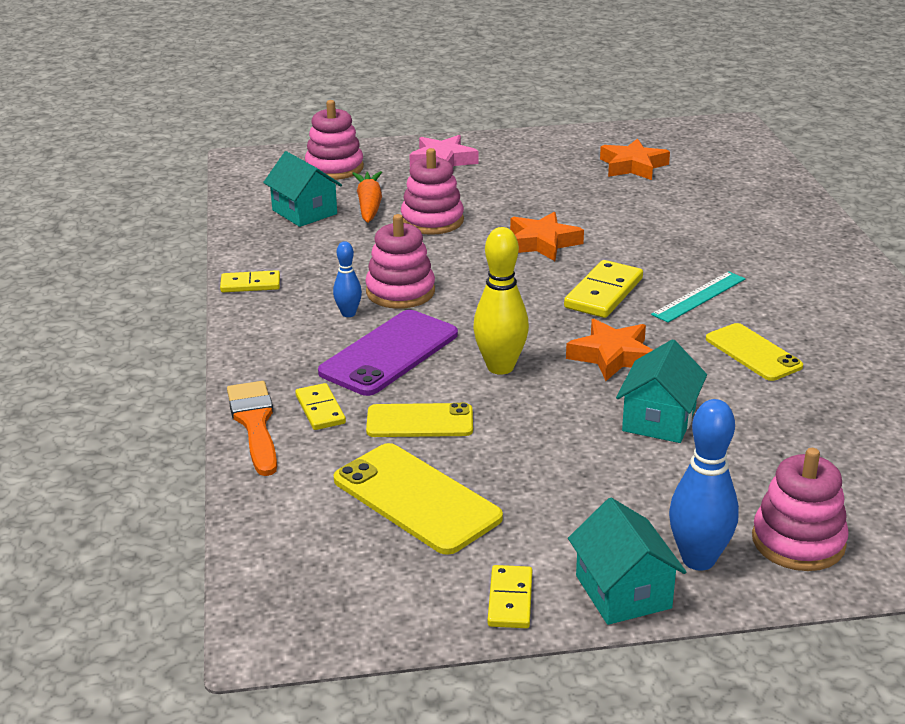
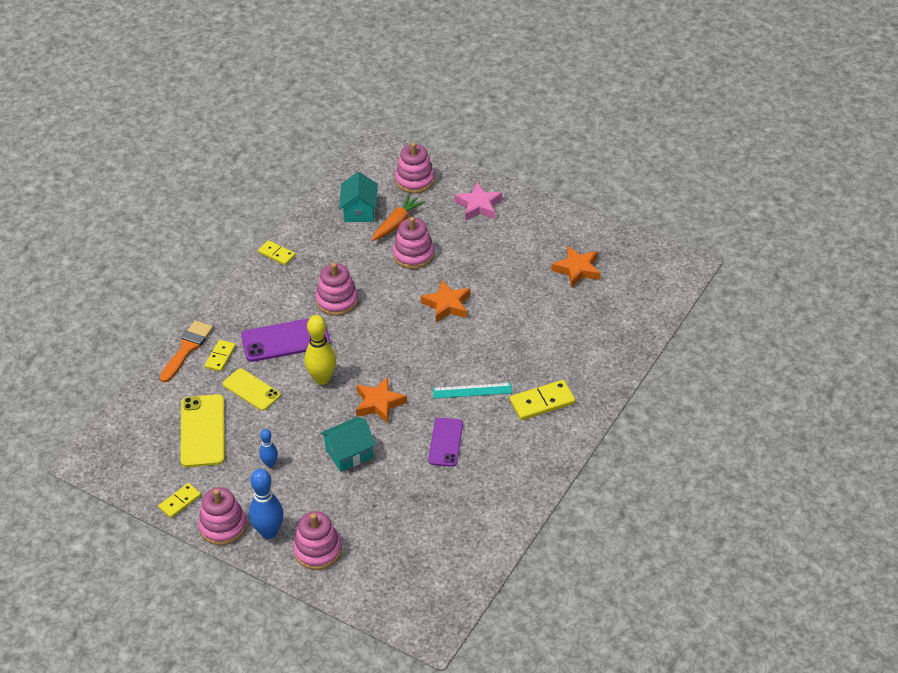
camera: 40 degrees right, 15 degrees up
(348, 313) = (297, 302): blue bowling pin -> blue bowling pin (270, 463)
(603, 293) = (429, 360): yellow domino -> yellow domino (542, 402)
(623, 592) = (223, 526): turquoise house -> pink stacking toy
(753, 353) = (445, 442): yellow phone -> purple phone

